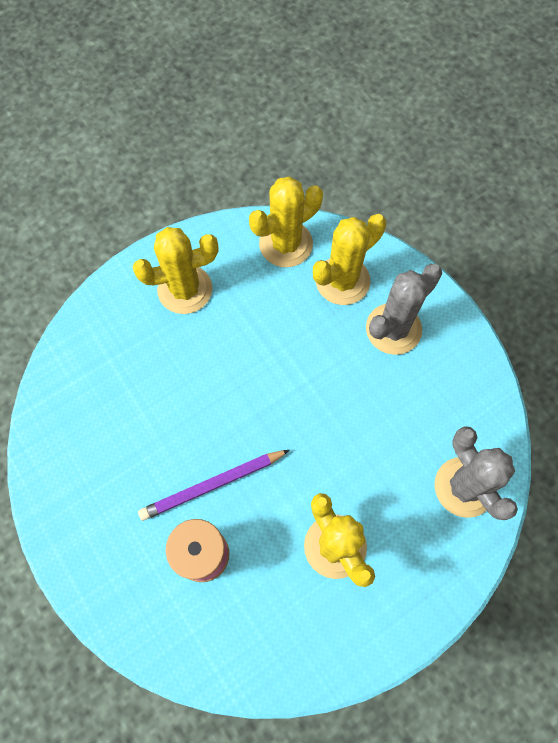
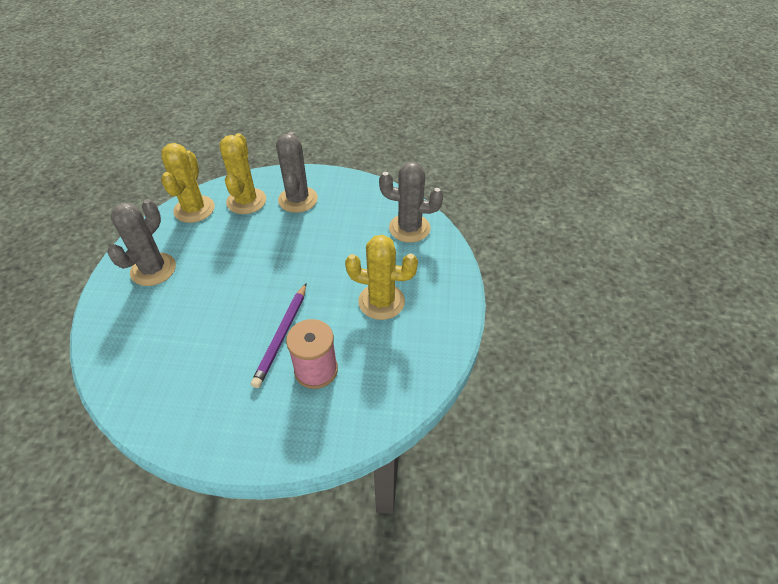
camera: 50 degrees left, 20 degrees down
(185, 289) = (153, 269): yellow cactus -> grey cactus

